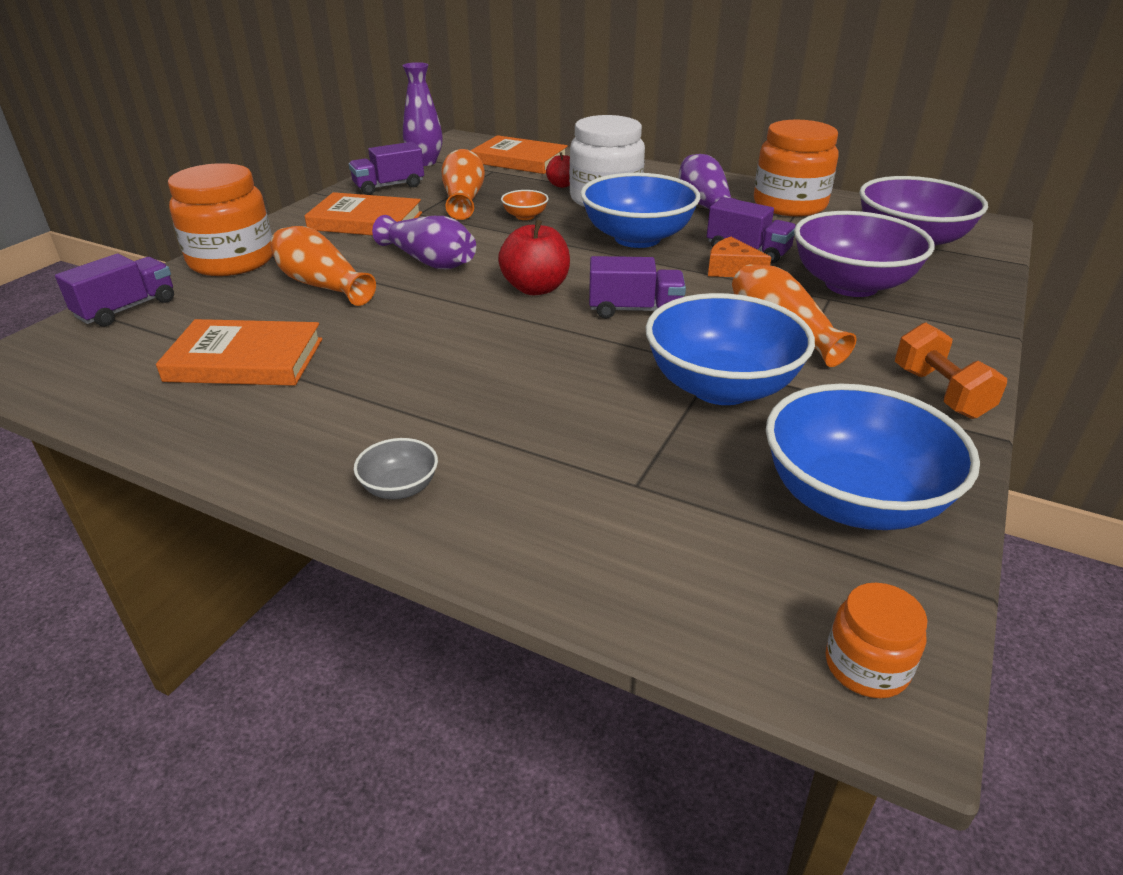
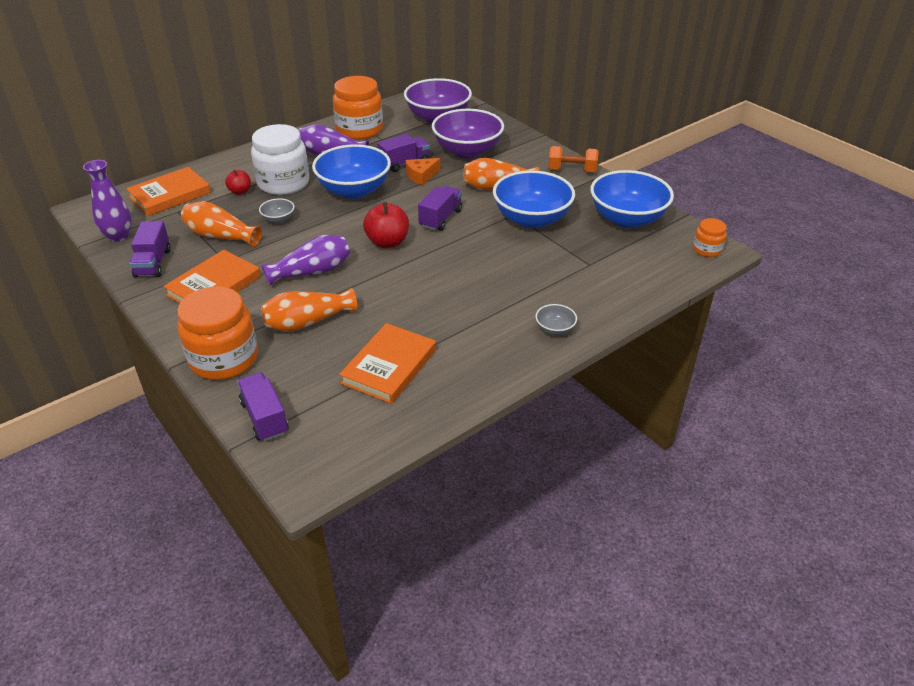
camera: 65 degrees left, 5 degrees up
(525, 216) = (278, 219): orange bowl -> grey bowl

